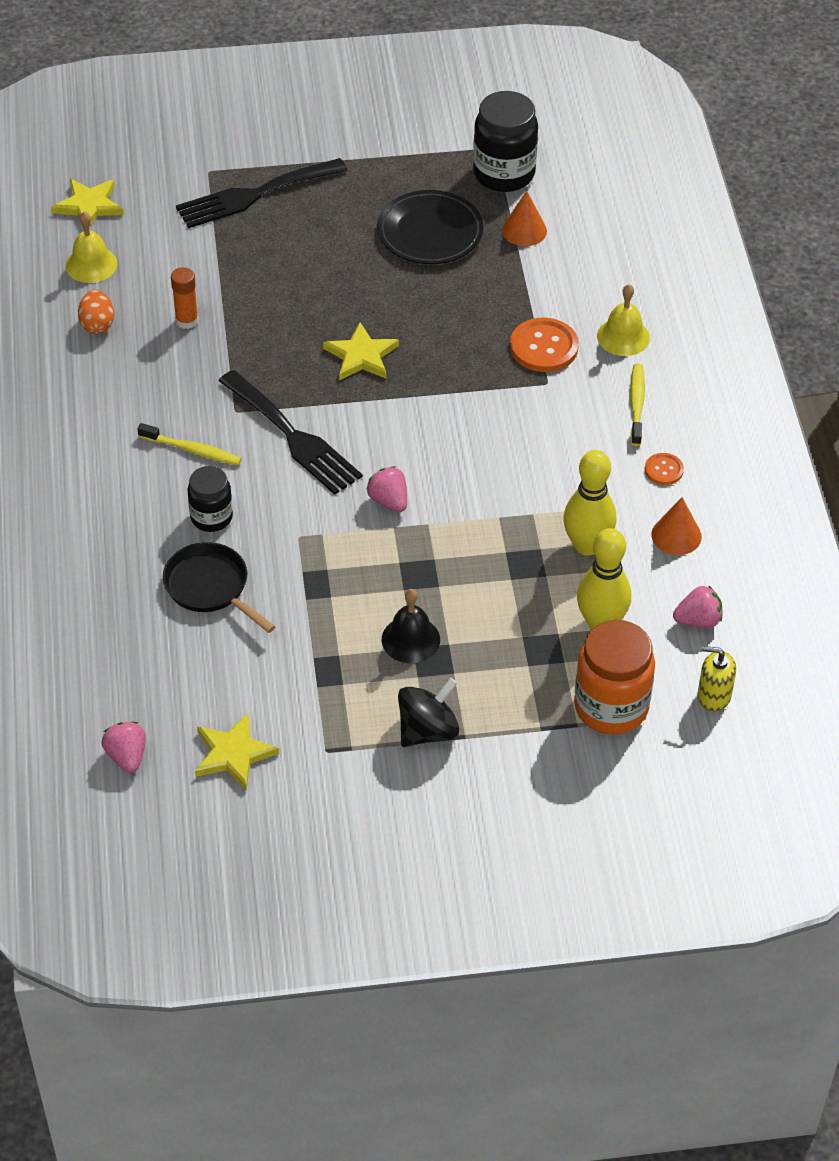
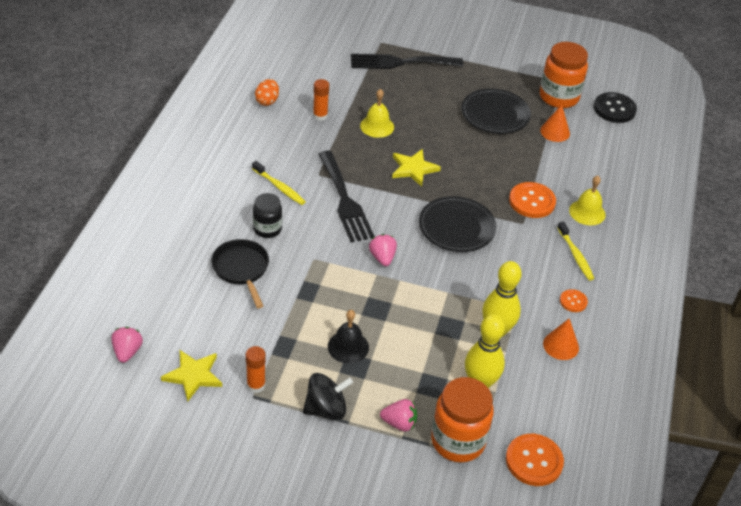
camera: 20 degrees right, 5 degrees down
(89, 206) = (301, 39): yellow star -> none
(91, 264) = (283, 69): yellow bell -> yellow bell (377, 126)
(321, 734) = (256, 385): none -> orange glue stick
(464, 421) = (456, 227): none -> black plate
(504, 174) = (559, 97): black jar -> orange jar
(588, 166) = (614, 109): none -> black button
(637, 404) = (575, 255): yellow toothbrush -> yellow toothbrush turned 135 degrees clockwise
(698, 620) = (548, 406): pink strawberry -> pink strawberry (399, 423)
(714, 696) = (534, 461): yellow soap dispenser -> orange button

